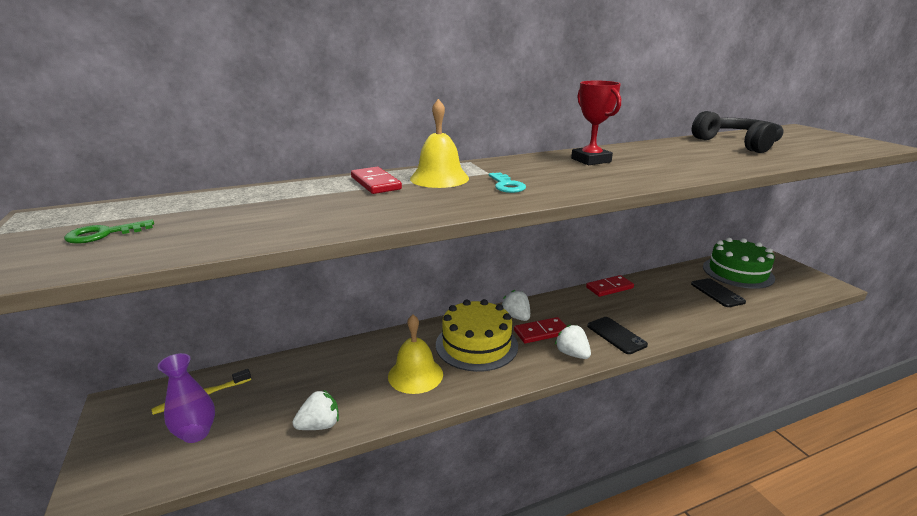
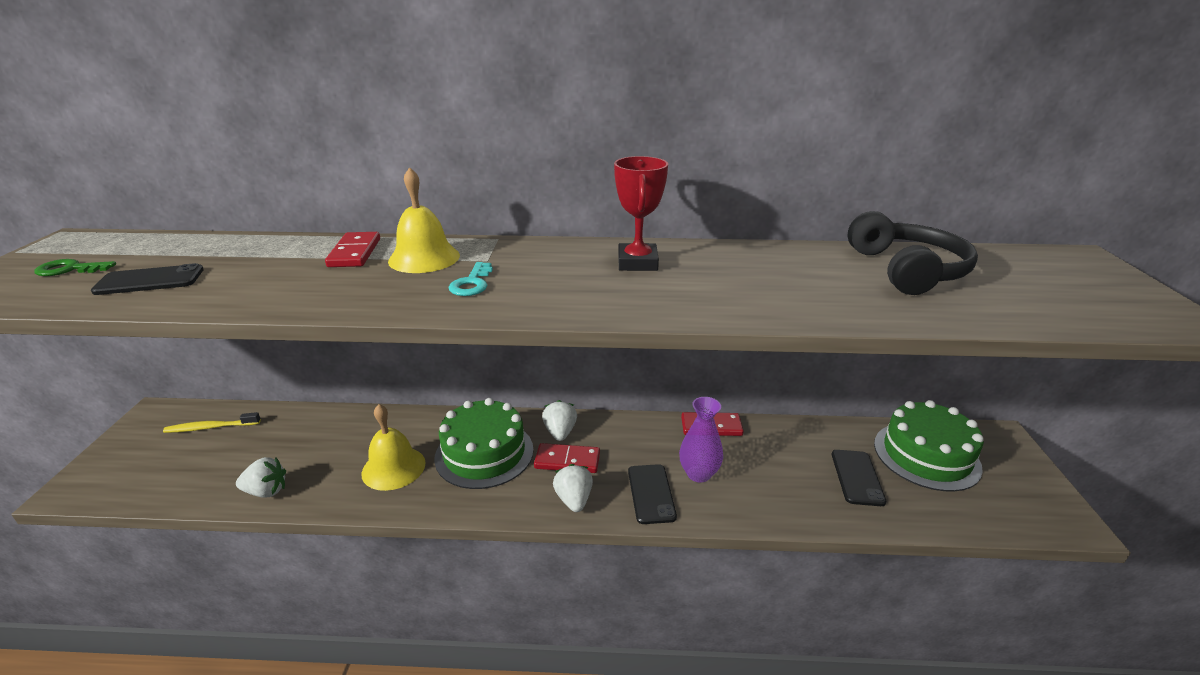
camera: 25 degrees right, 5 degrees up
(196, 433) = (176, 462): purple vase -> purple vase (698, 474)
(218, 227) = (150, 280): none -> black phone
(476, 345) = (484, 453): yellow cake -> green cake

